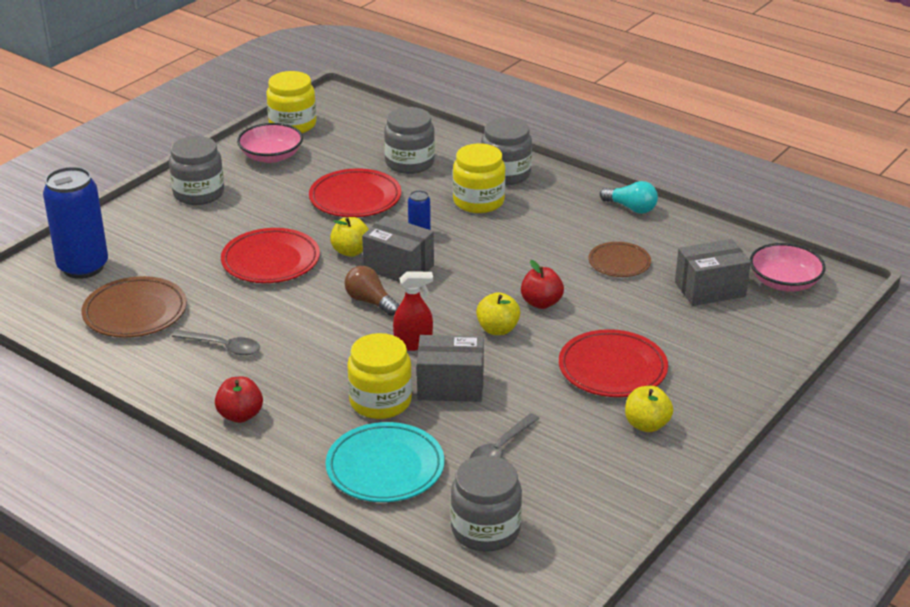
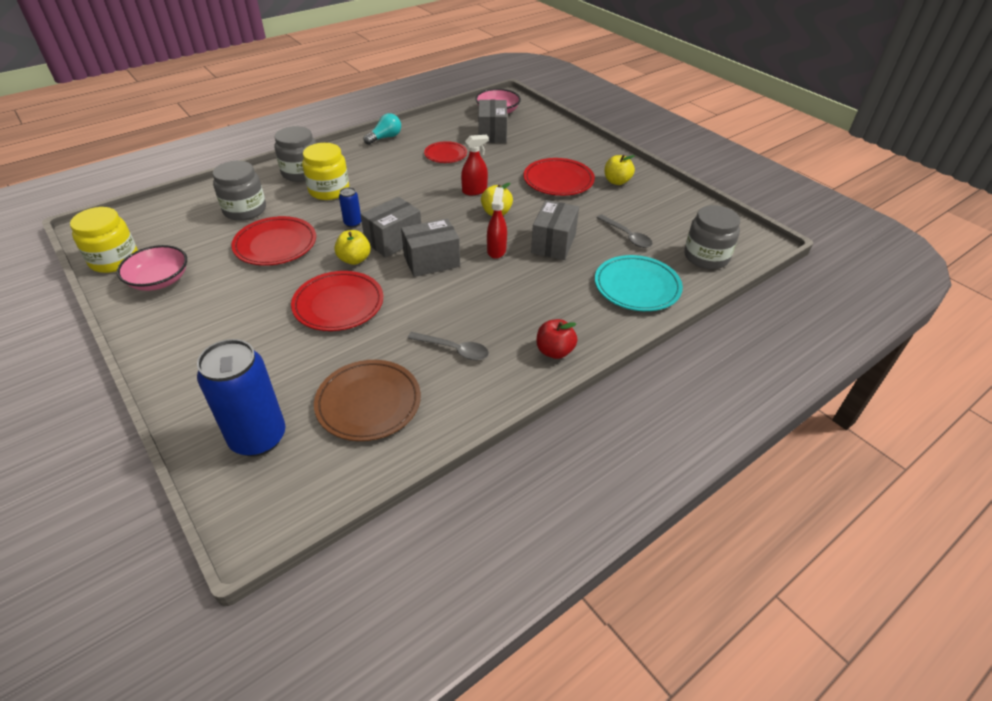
camera: 75 degrees left, 10 degrees up
(199, 193) = (184, 335): grey jar -> none
(223, 347) = (454, 350): grey spoon -> grey spoon turned 75 degrees clockwise
(370, 302) = (431, 261): brown light bulb -> grey box
(380, 401) = (560, 277): yellow jar -> none
(541, 303) = (474, 191): red apple -> red spray bottle
(619, 263) = (445, 155): brown plate -> red plate

